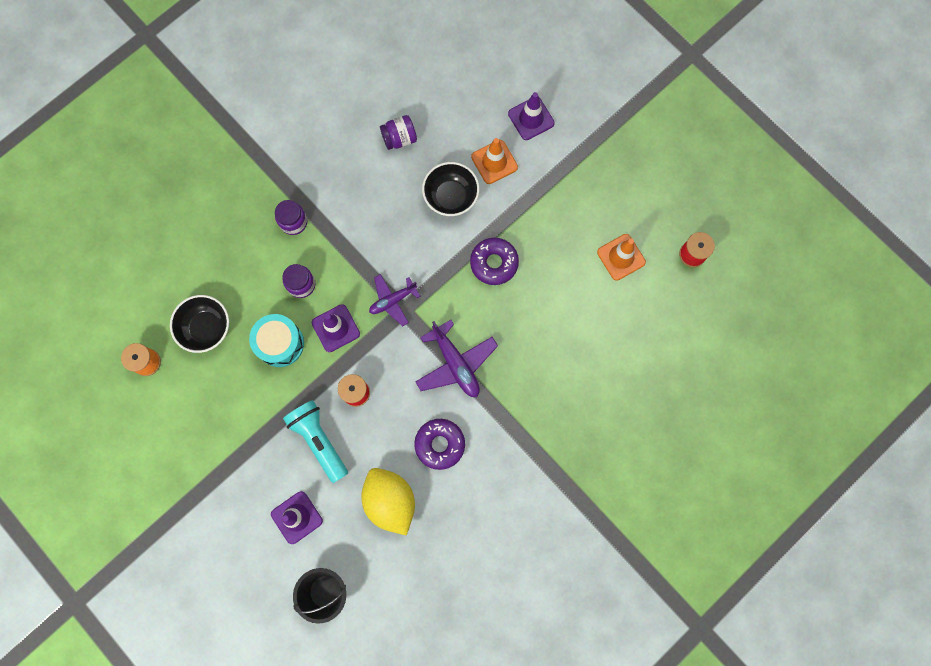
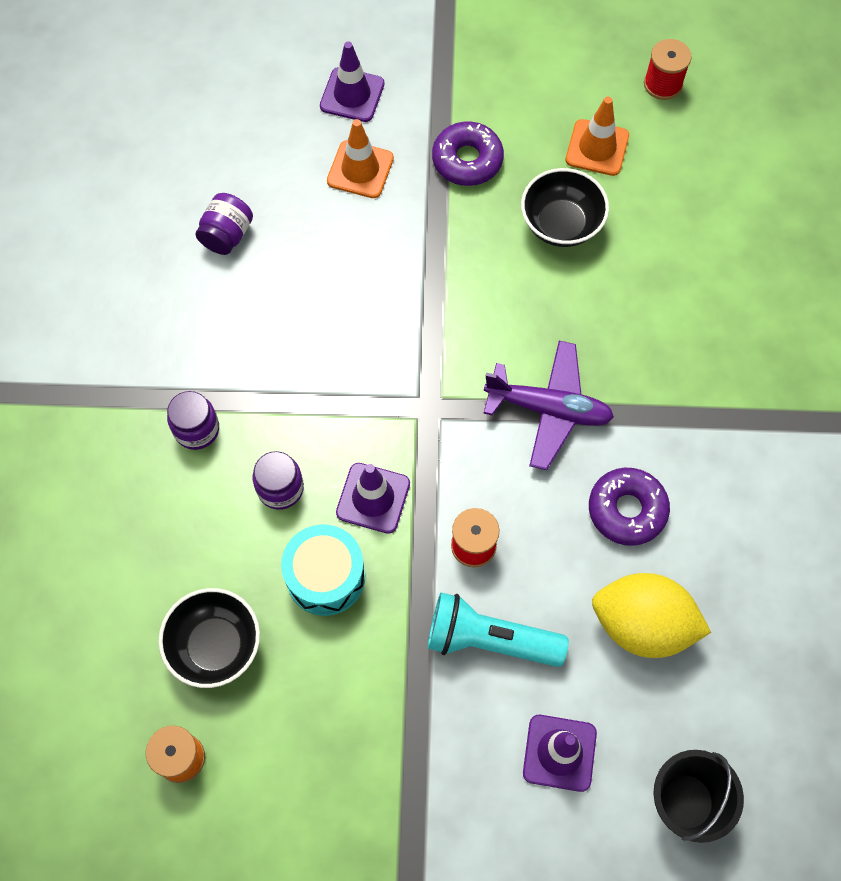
camera: 45 degrees left, 10 degrees down
(392, 301) = (406, 408): purple plane -> none
(451, 197) = (351, 244): black bowl -> black bowl (561, 224)
(494, 263) = (473, 270): purple donut -> purple donut (467, 160)

